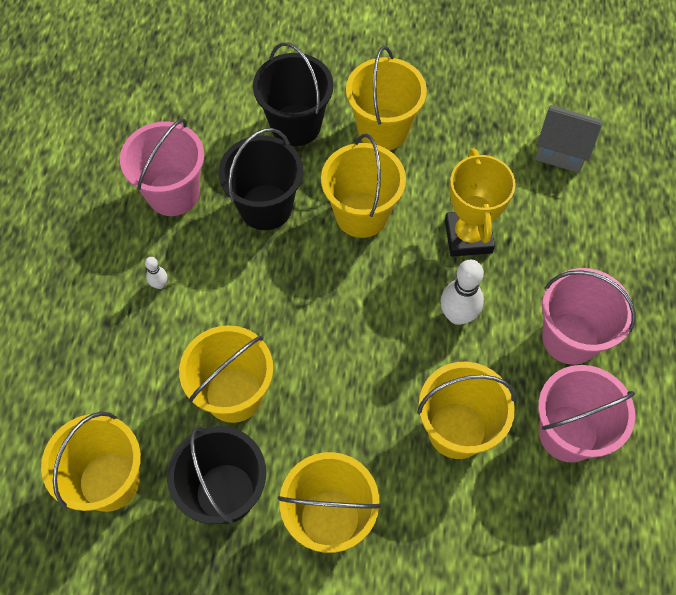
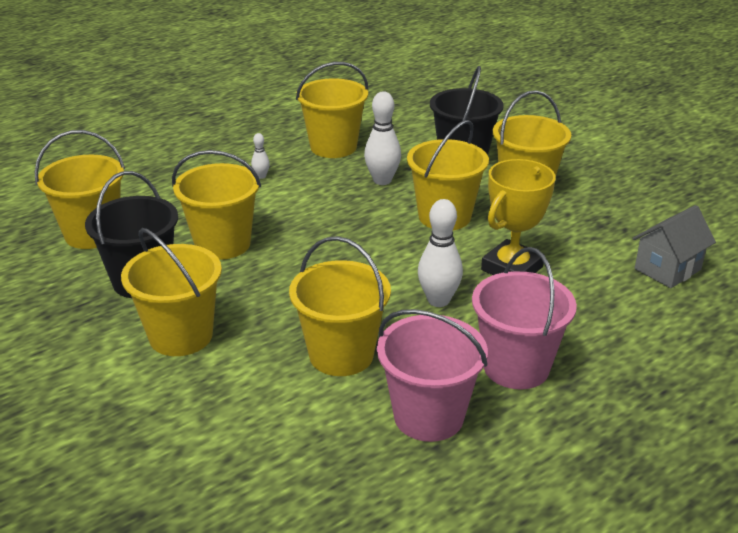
camera: 45 degrees right, 30 degrees down
(173, 193) = (333, 147): pink bucket -> yellow bucket
(265, 207) = (382, 180): black bucket -> white bowling pin
(561, 151) = (667, 269): grey house -> grey house turned 75 degrees clockwise

